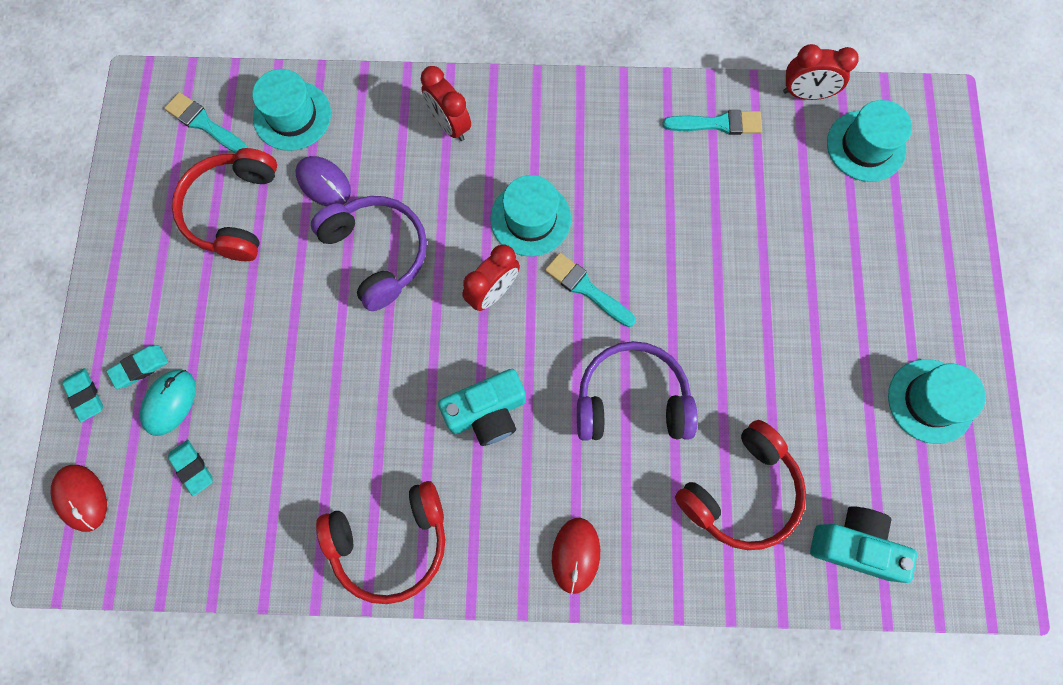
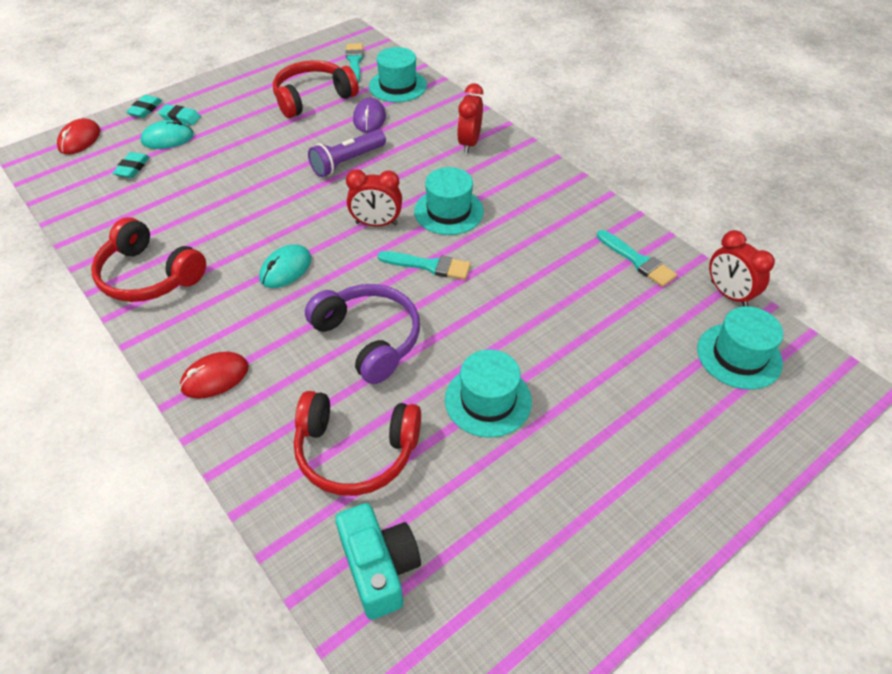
camera: 50 degrees right, 25 degrees down
(377, 253) = (347, 162): purple headphones -> purple flashlight
(487, 412) = (286, 269): turquoise camera -> turquoise mouse
(586, 288) = (429, 266): turquoise brush -> turquoise brush turned 105 degrees clockwise
(930, 401) = (574, 546): turquoise hat -> turquoise hat (488, 400)

